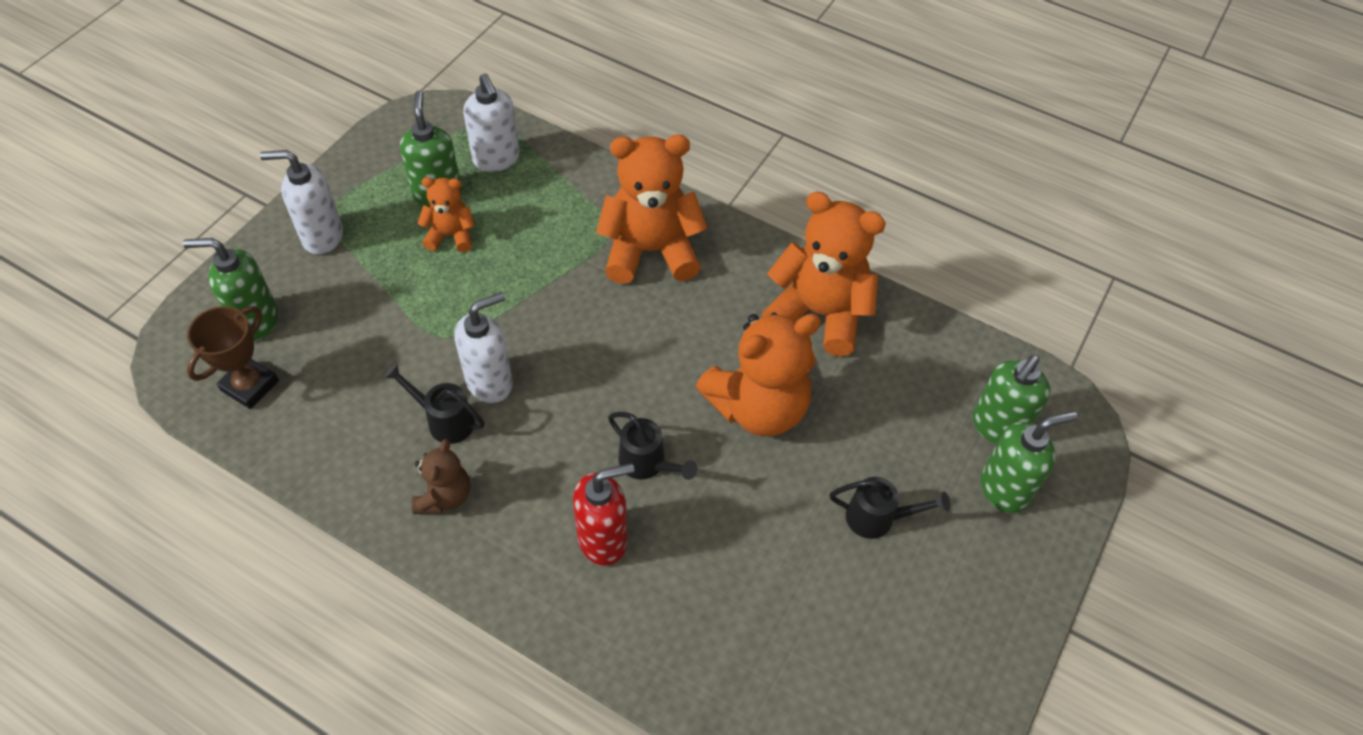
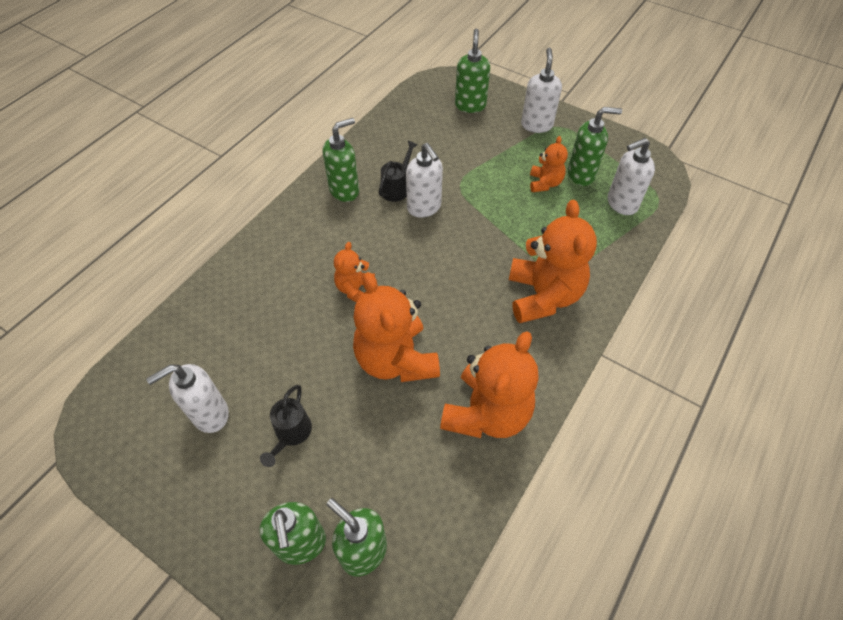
camera: 95 degrees right, 0 degrees up
(250, 386) = (425, 108): brown trophy -> none
(444, 496) = (344, 190): brown teddy bear -> green soap dispenser
(603, 539) = (303, 265): red soap dispenser -> none
(647, 464) = (355, 289): black watering can -> orange teddy bear
(866, 625) = (210, 414): none -> white soap dispenser

